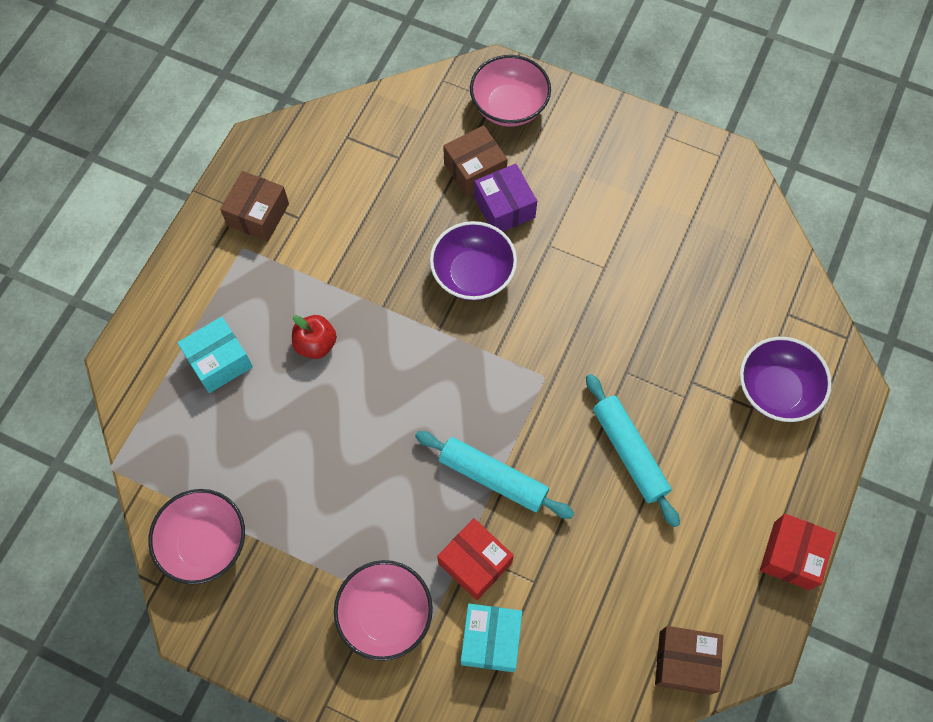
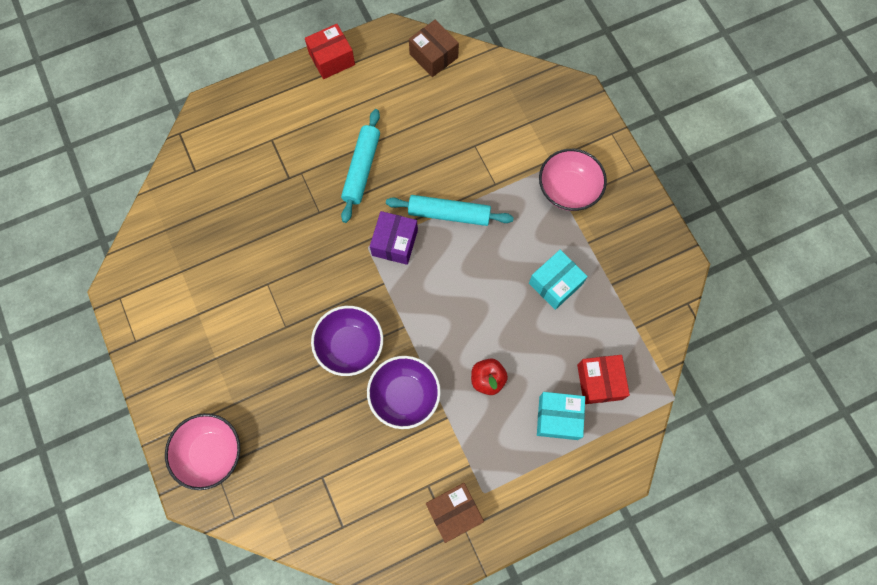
camera: 140 degrees left, 5 degrees up
(205, 543) = (644, 305): pink bowl -> none
(475, 170) = (280, 422): brown box -> none
(475, 563) = (498, 178): red box -> red box (599, 382)
(491, 640) = (522, 136): turquoise box -> turquoise box (555, 284)
(493, 477) = (449, 214): turquoise rolling pin -> turquoise rolling pin turned 60 degrees counterclockwise
(504, 207) = (287, 376): purple box -> purple box (395, 243)
(776, 390) = (249, 138): purple bowl -> purple bowl (404, 396)

